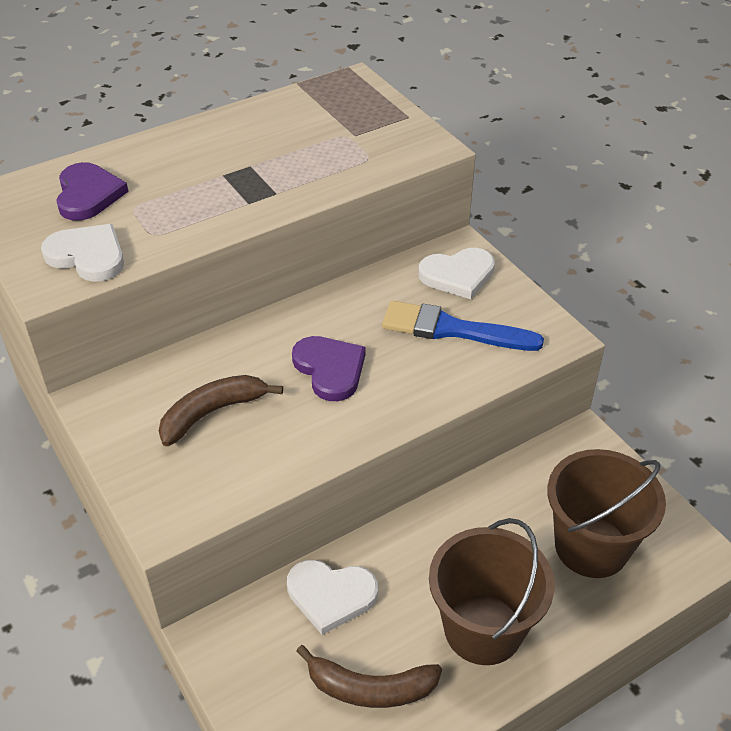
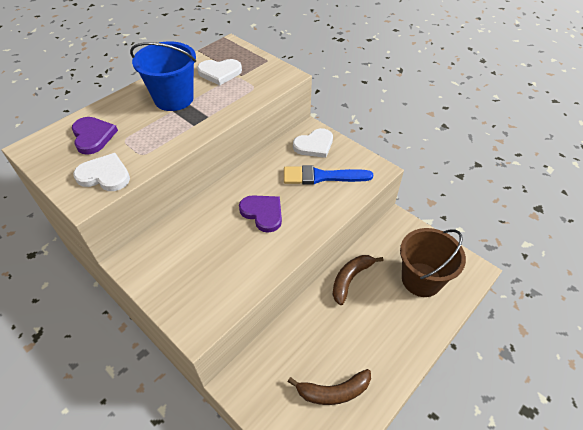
camera: 15 degrees left, 5 degrees up
(212, 413) = (203, 254): brown banana -> brown banana (350, 279)
(231, 156) = (174, 99): none -> blue bucket
(331, 595) = (294, 341): white heart -> white heart (220, 73)
(483, 629) = (382, 340): brown bucket -> none

